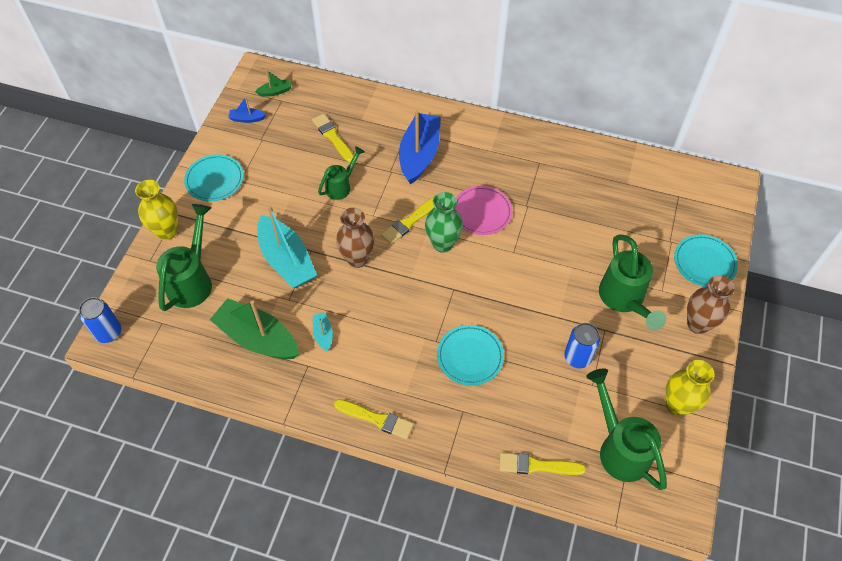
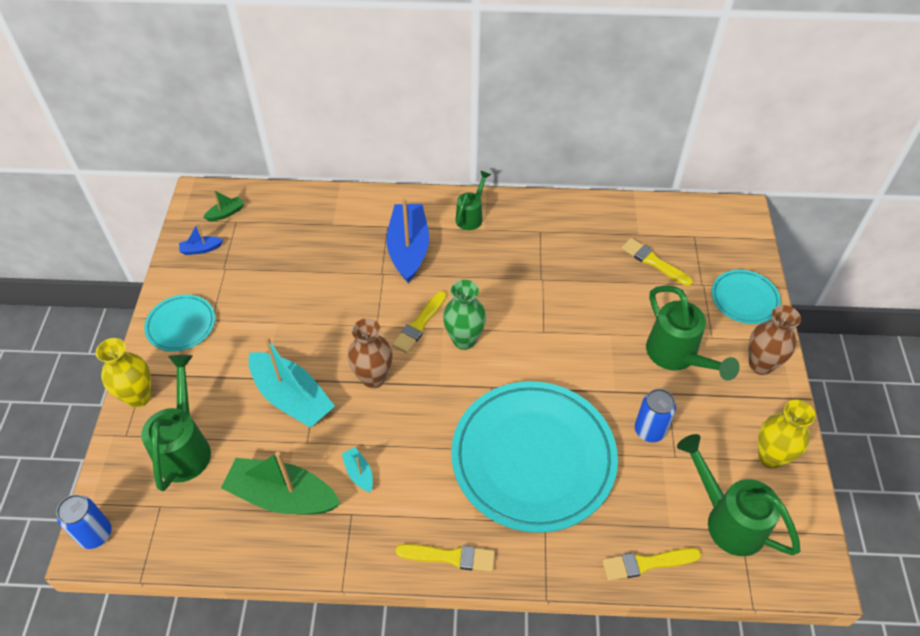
camera: 15 degrees left, 5 degrees down
(333, 137) = (306, 249): yellow brush -> yellow brush (653, 262)
(341, 186) = (331, 301): green watering can -> green watering can (471, 216)
(470, 356) = (533, 458): turquoise plate -> turquoise plate, size x2.13
(482, 212) = (496, 296): pink plate -> none

